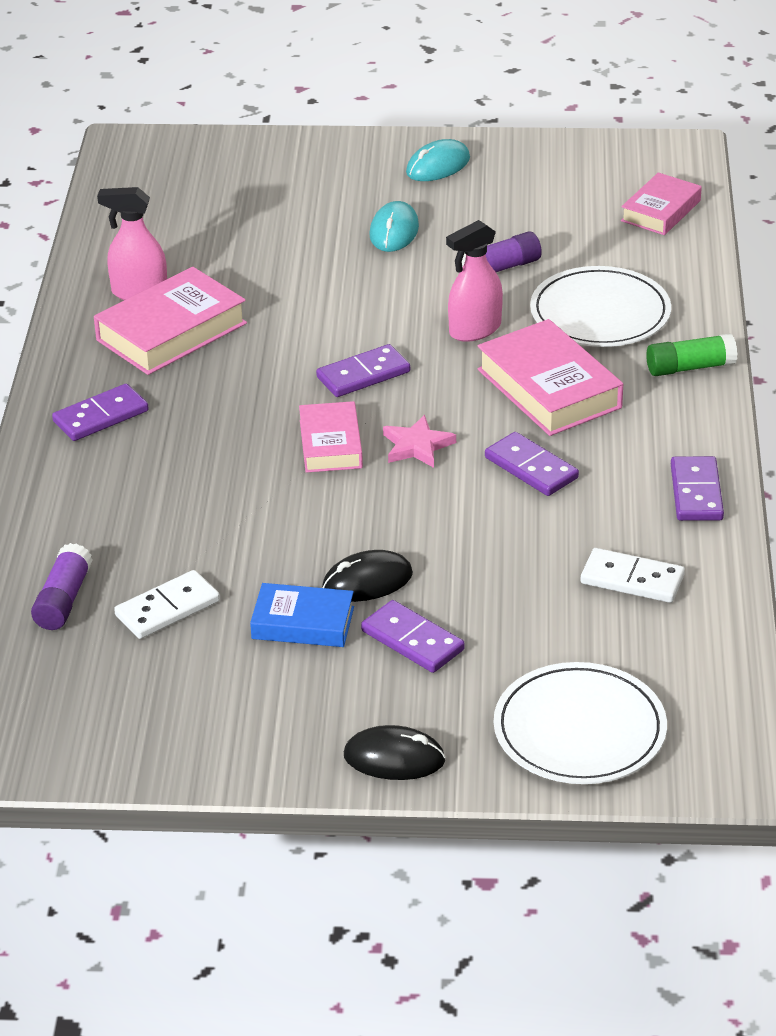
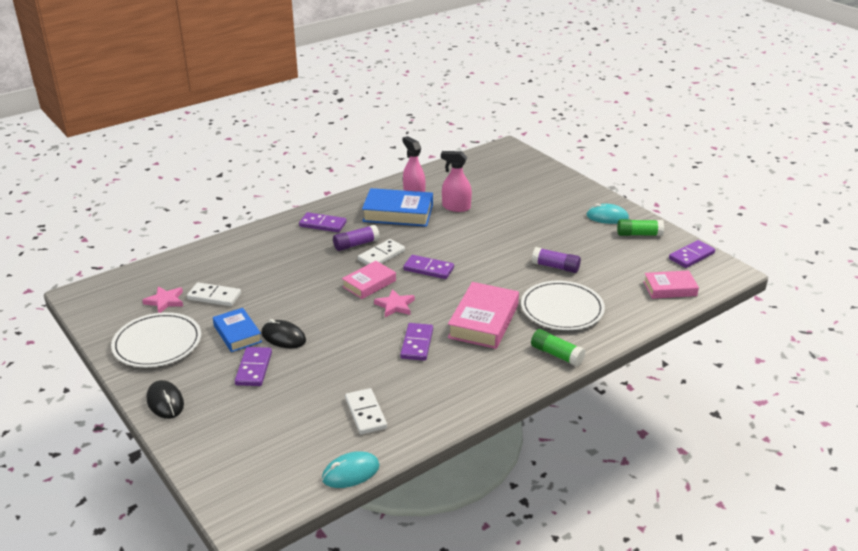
camera: 50 degrees right, 5 degrees down
(63, 600) = (196, 271): purple glue stick -> purple glue stick (356, 244)
(113, 666) = (165, 301): none -> pink star
(171, 332) = (398, 213): pink book -> blue book
(270, 400) = (381, 255): none -> white domino
(394, 231) = (542, 229): turquoise mouse -> turquoise mouse (350, 472)
(474, 330) = (500, 281): pink spray bottle -> pink spray bottle (456, 207)
(513, 165) = (639, 234): none -> green glue stick
(579, 730) = (233, 449): white plate -> white plate (157, 343)
(696, 492) = (458, 402): purple domino -> purple domino (691, 256)

